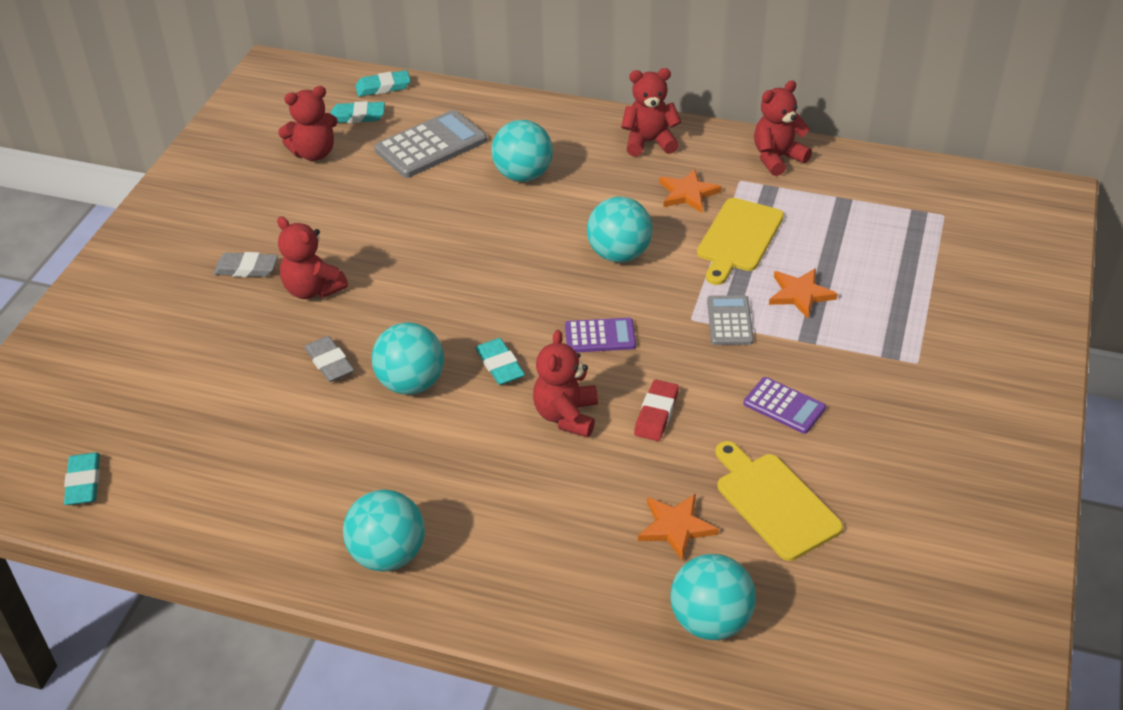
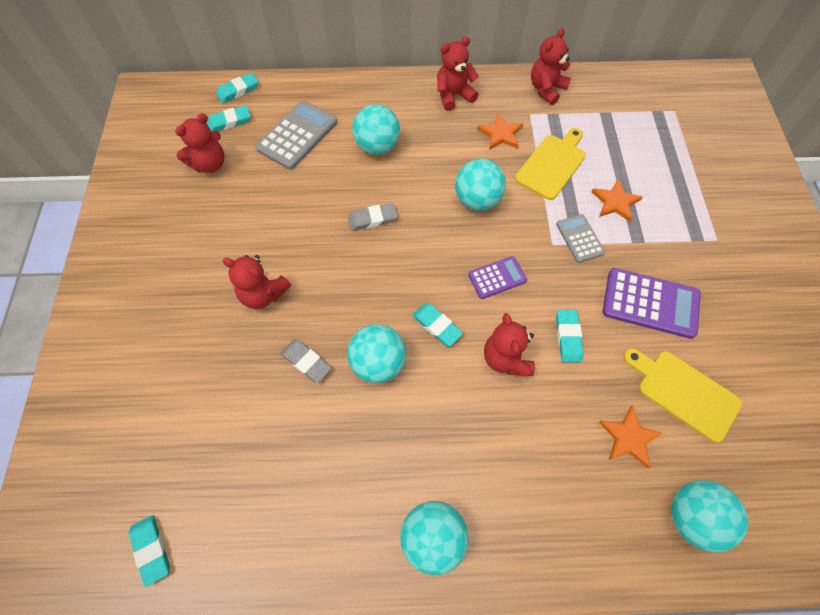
camera: 20 degrees left, 20 degrees up
(246, 268) = (201, 288): grey eraser -> grey eraser (372, 219)
(656, 414) = (568, 337): red eraser -> turquoise eraser
(738, 238) = (552, 164): yellow cutting board -> yellow cutting board turned 150 degrees counterclockwise
(784, 406) = (650, 303): purple calculator -> purple calculator, size x1.70

